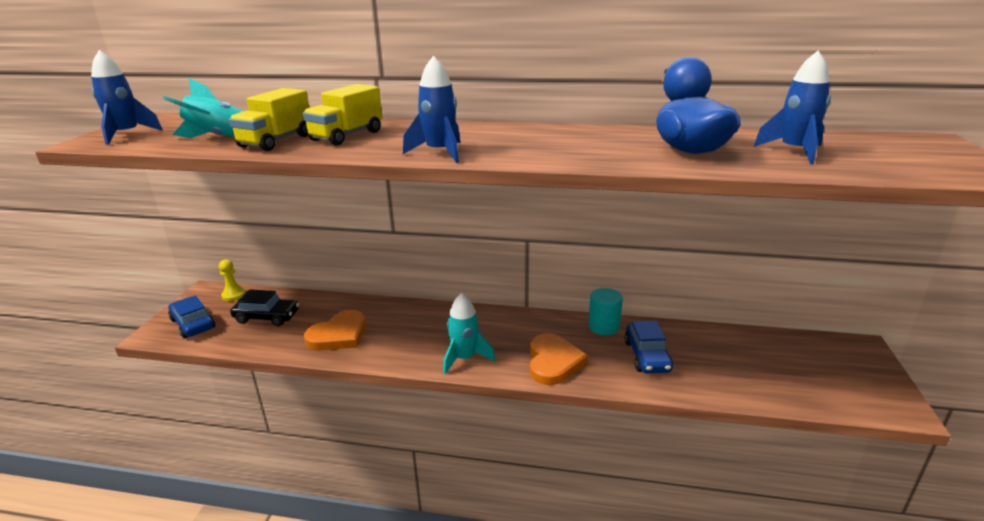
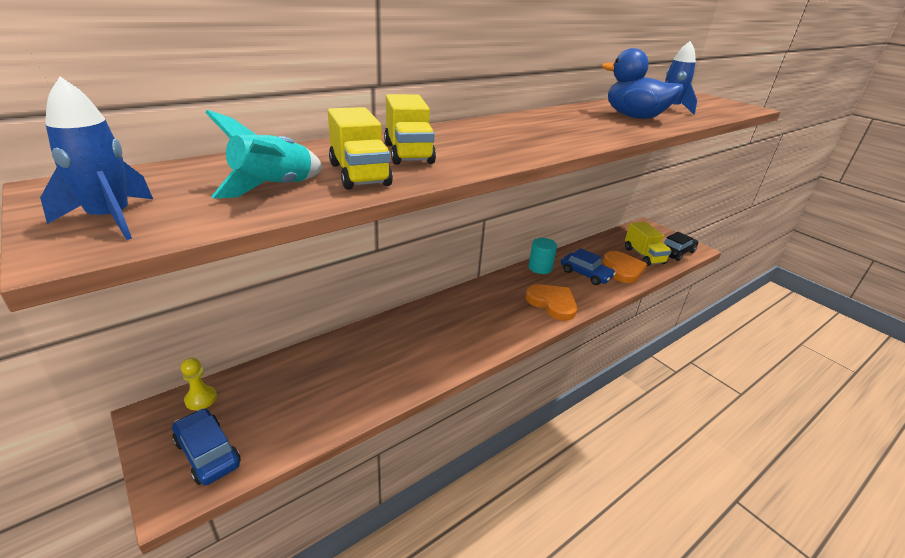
camera: 50 degrees left, 5 degrees up
(193, 324) = (207, 453): blue car -> blue car turned 45 degrees clockwise
(267, 317) = (287, 395): black car -> black car (676, 252)
(339, 335) = (386, 369): orange heart -> orange heart (623, 269)
(439, 153) = (526, 150): blue rocket -> none
(465, 358) = (504, 331): turquoise rocket -> none
(776, 376) = (643, 256): none -> yellow truck

